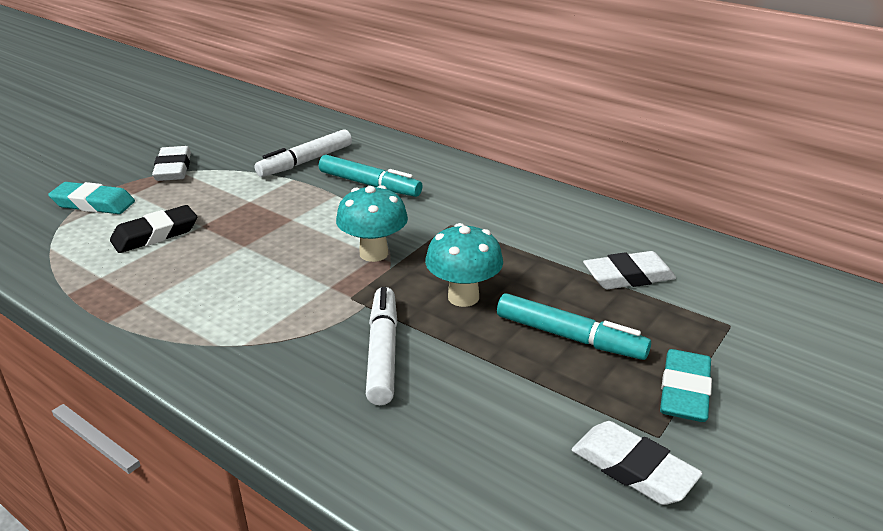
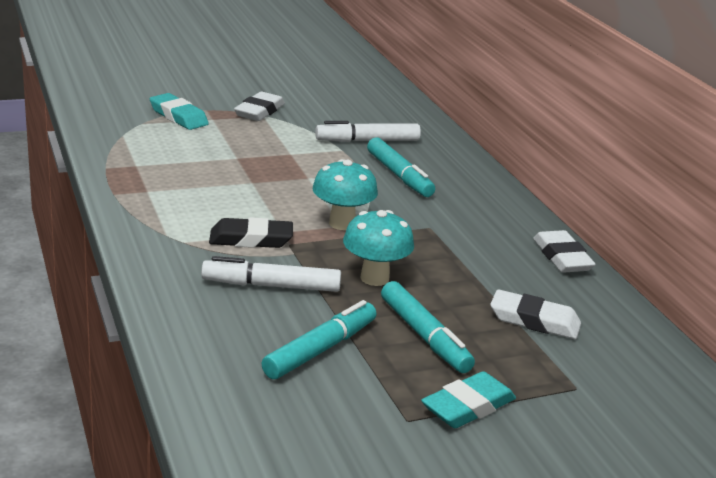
camera: 30 degrees right, 5 degrees down
(155, 234) = (199, 152): black eraser -> black eraser (251, 239)
(383, 352) = (271, 286): white marker -> white marker turned 120 degrees counterclockwise
(504, 401) = (321, 350): none -> turquoise marker
(633, 469) = (360, 426): white eraser -> white eraser (562, 257)

